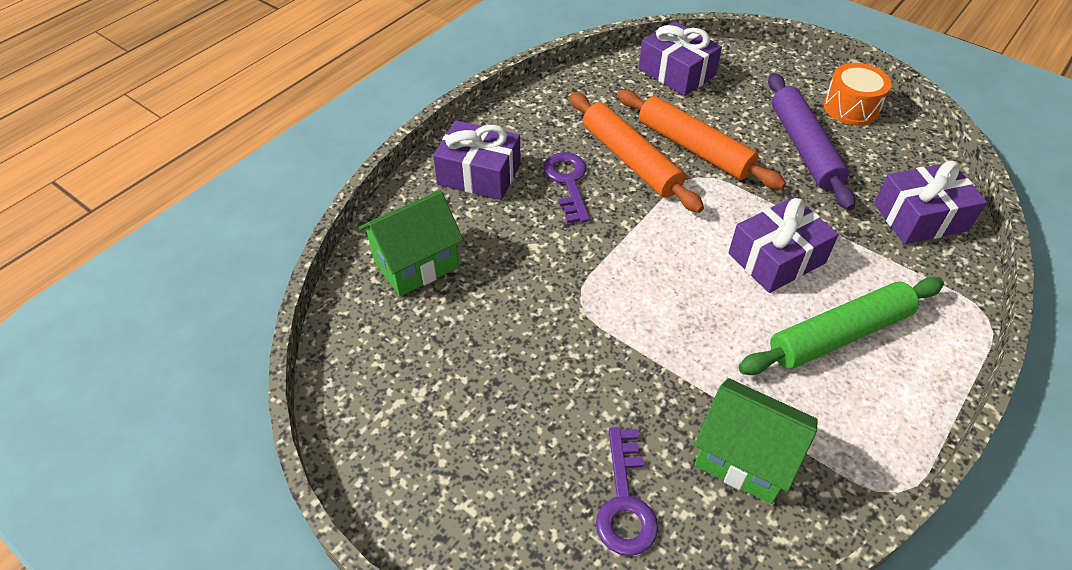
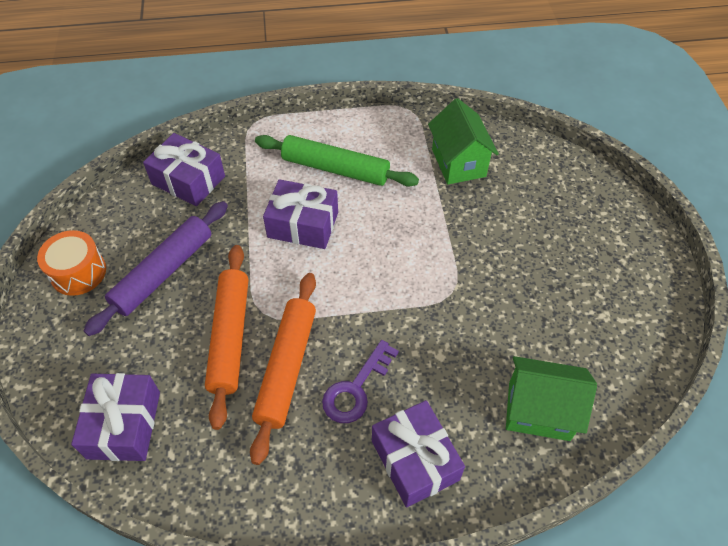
camera: 135 degrees left, 5 degrees up
(625, 501) = (536, 188): purple key -> none

